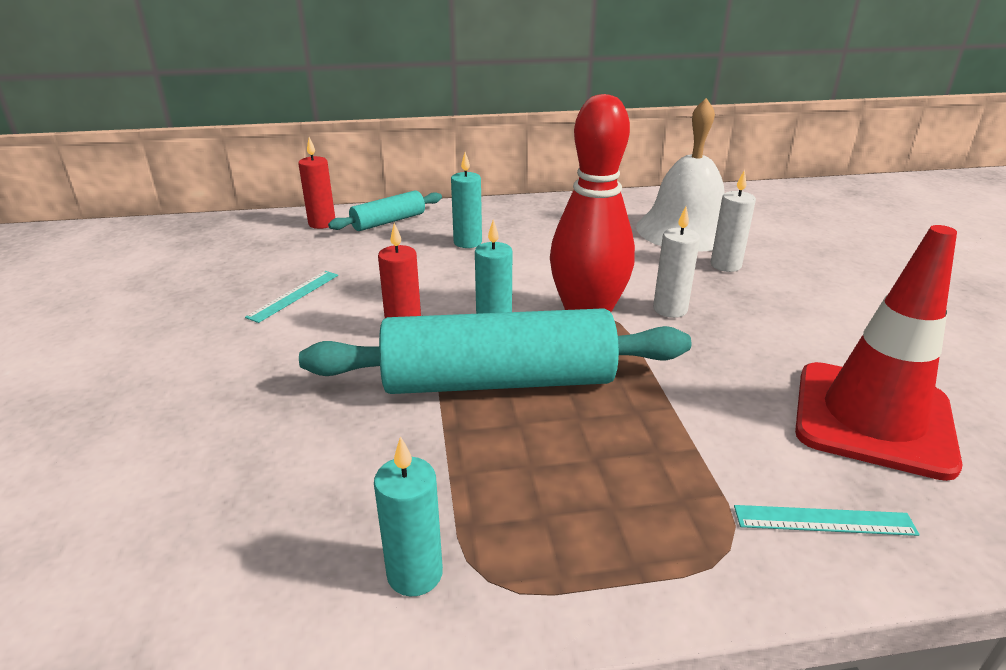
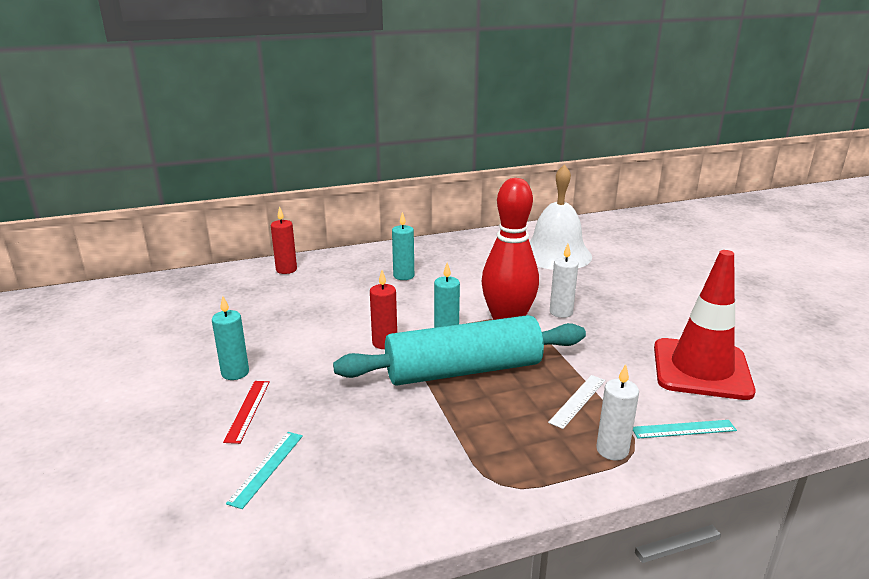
camera: 10 degrees left, 5 degrees down
(174, 408) = (248, 410): none -> red ruler
(294, 295) = (292, 326): turquoise ruler -> turquoise ruler (266, 468)
(388, 221) = (337, 264): turquoise rolling pin -> none
(415, 574) = (456, 486): turquoise candle -> turquoise candle (235, 373)
(657, 449) = (578, 401): none -> white ruler
(725, 265) = (590, 278): white candle -> white candle (612, 450)

